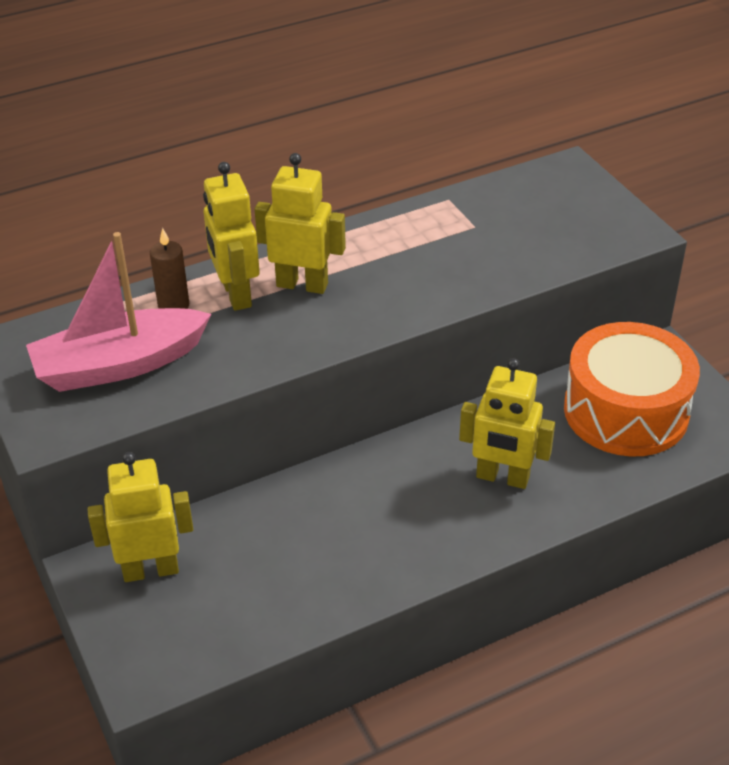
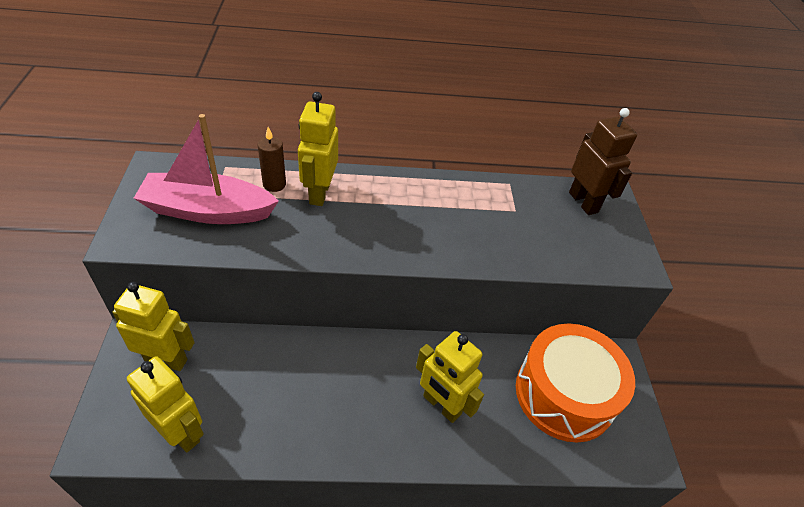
camera: 20 degrees right, 5 degrees up
(302, 285) = (367, 204): yellow robot -> yellow robot (181, 432)
(544, 188) = (583, 202): none -> brown robot

